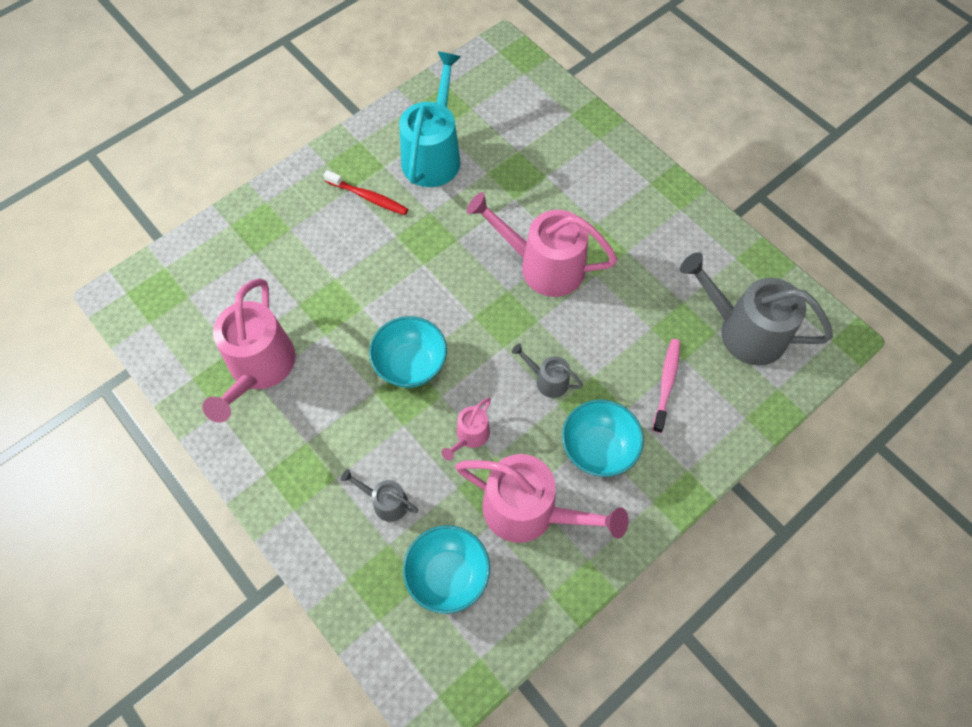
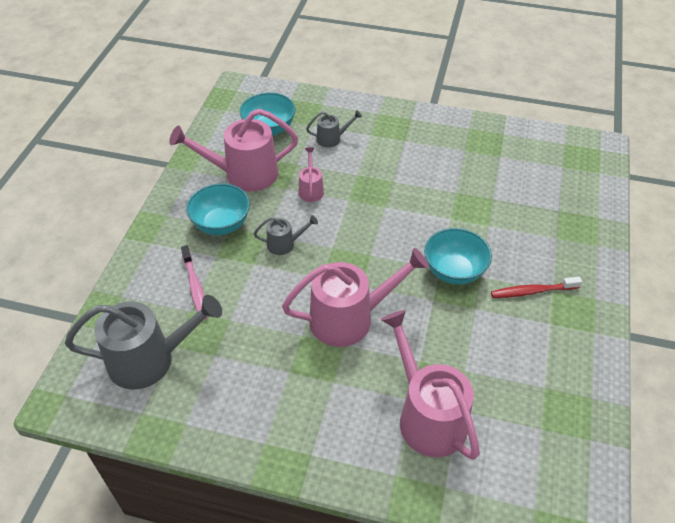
camera: 145 degrees right, 15 degrees down
(259, 368) = (473, 156): pink watering can -> pink watering can (427, 416)
(410, 364) = (384, 205): turquoise bowl -> turquoise bowl (454, 271)
(433, 155) = (524, 358): turquoise watering can -> none

